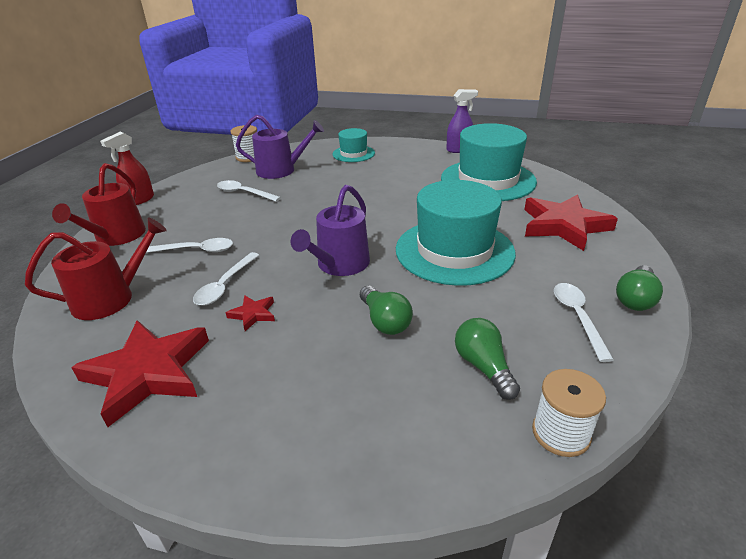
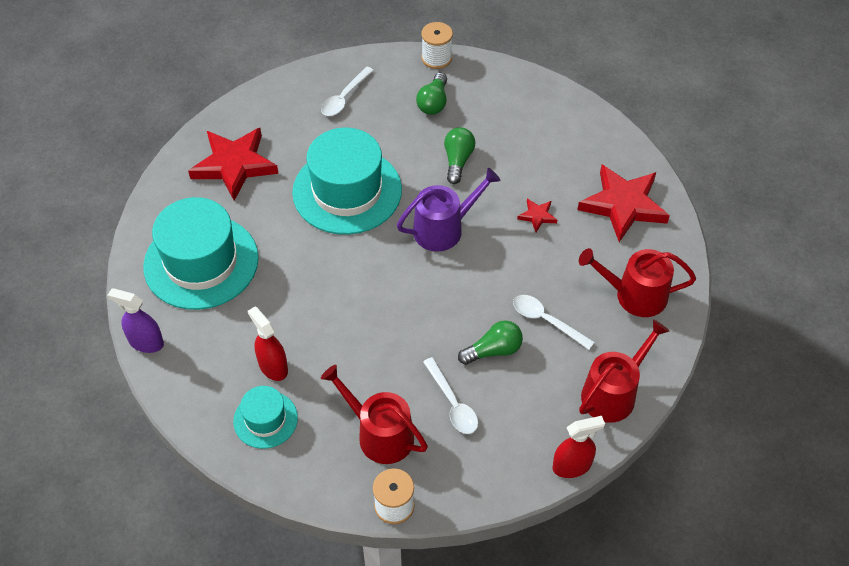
camera: 145 degrees left, 20 degrees up
(225, 285) = (543, 258): white spoon -> none
(281, 170) = (380, 434): purple watering can -> red watering can
(376, 167) = (273, 367): none -> red spray bottle
(635, 299) = (293, 88): green light bulb -> green light bulb (493, 350)

